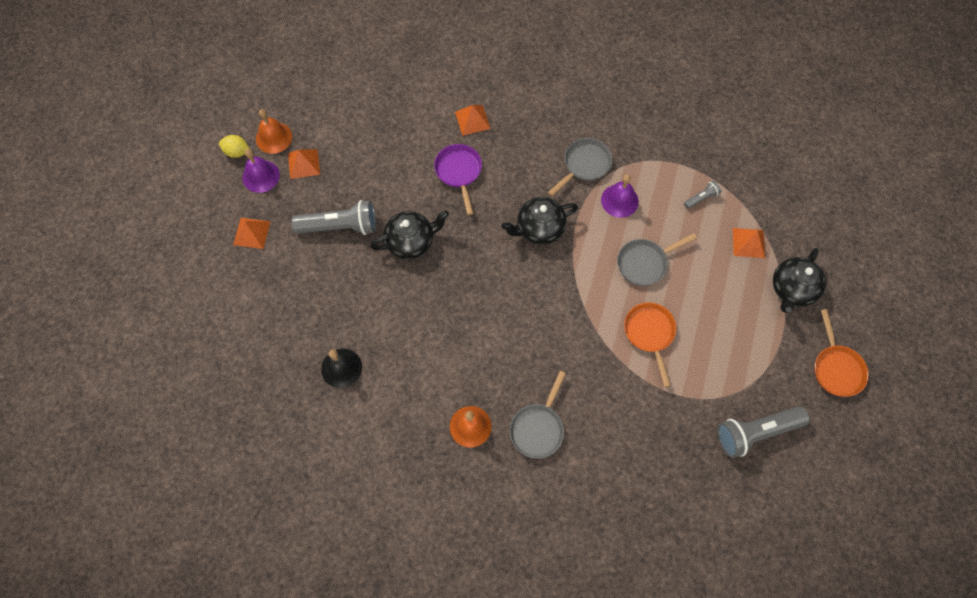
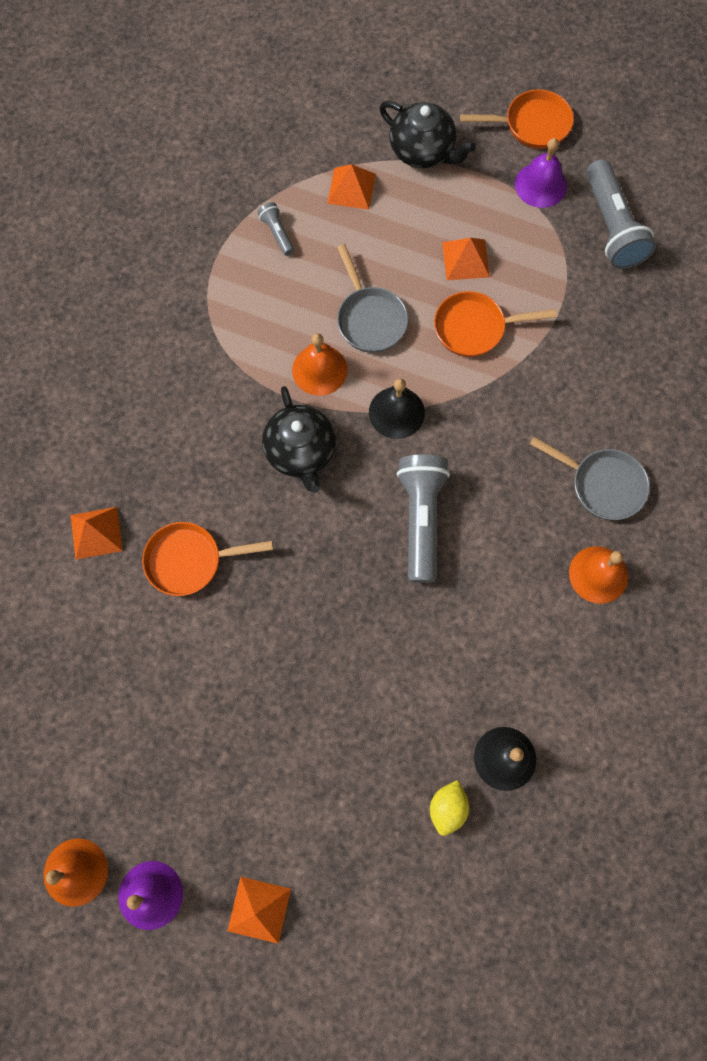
camera: 85 degrees left, 5 degrees up
(237, 152) = (95, 941): yellow lemon -> yellow lemon (447, 808)
(304, 164) = (136, 817): orange pyramid -> orange pyramid (465, 259)
(340, 226) = (264, 755): grey flashlight -> grey flashlight (421, 519)
(411, 241) = (303, 642): black teapot -> none
(459, 172) = (189, 560): purple pan -> orange pan
(576, 285) = (396, 412): none -> black bell
(584, 165) = (202, 377): grey pan -> none
(600, 234) = (319, 370): none -> orange bell
(619, 200) = (268, 337): purple bell -> purple bell (540, 185)

